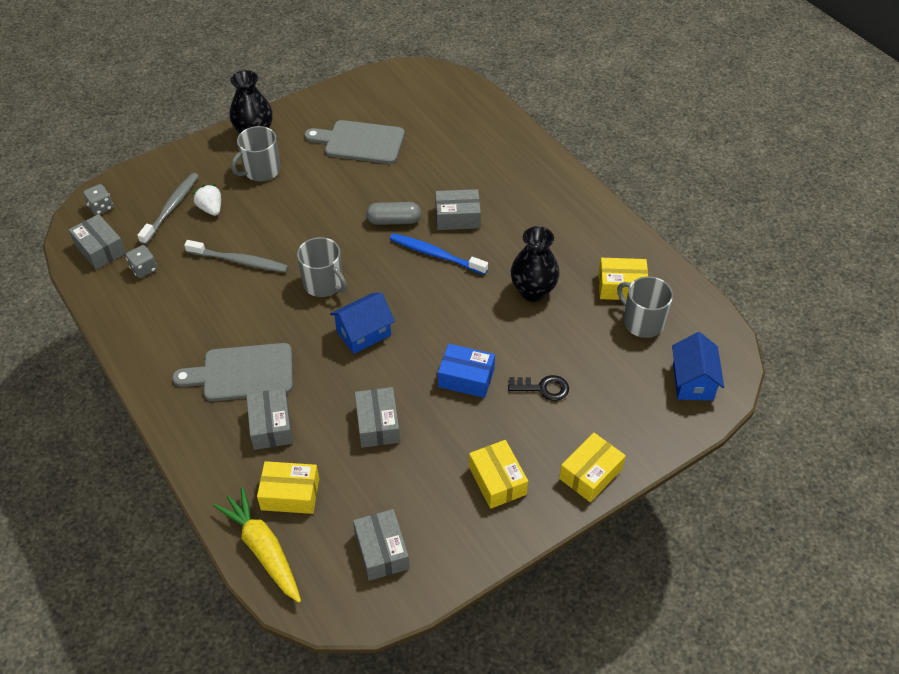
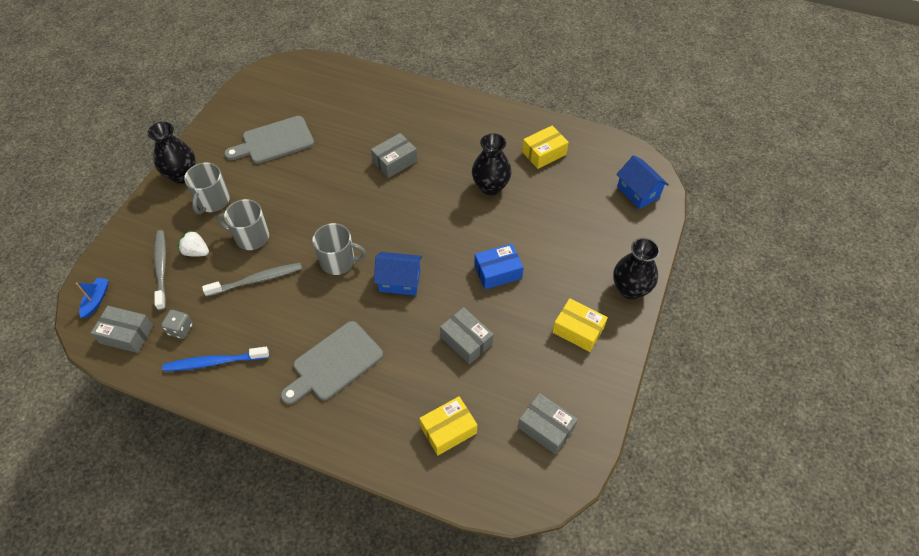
camera: 35 degrees left, 5 degrees up
(101, 207) = (96, 300): grey dice -> blue boat
(263, 549) = (463, 482): yellow carrot -> none
(271, 426) = (391, 389): grey box -> none
(363, 333) = (399, 281): blue house -> blue house turned 75 degrees clockwise
(394, 221) = (351, 187): grey capsule -> none
(436, 255) = (402, 196): blue toothbrush -> blue toothbrush (215, 362)
(543, 388) = (553, 249): black key -> none
(590, 474) = (630, 289): yellow box -> black vase
(642, 322) = (576, 170): grey mug -> grey mug (251, 237)

